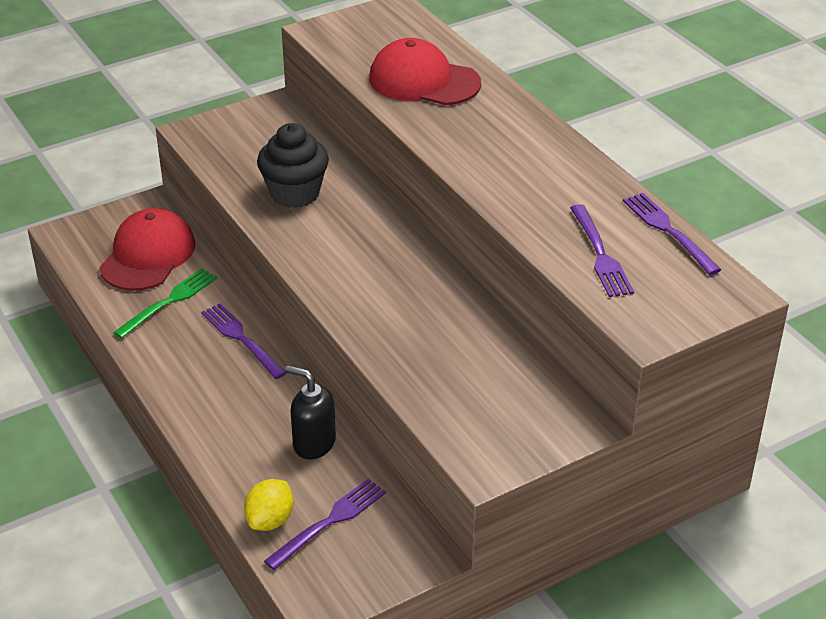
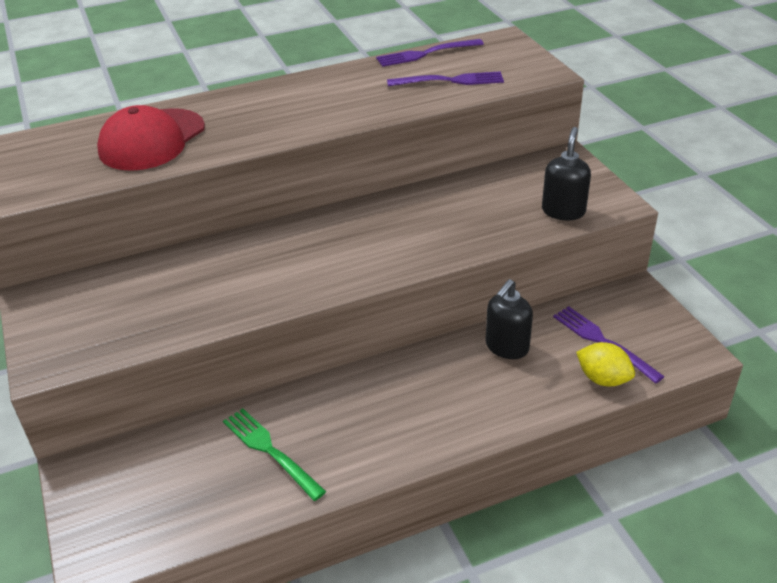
camera: 80 degrees left, 0 degrees up
(148, 255) = (177, 471): red cap -> none
(241, 339) = (350, 392): purple fork -> none
(295, 193) = (212, 287): black cupcake -> none
(459, 420) = (563, 211): none -> black soap dispenser

